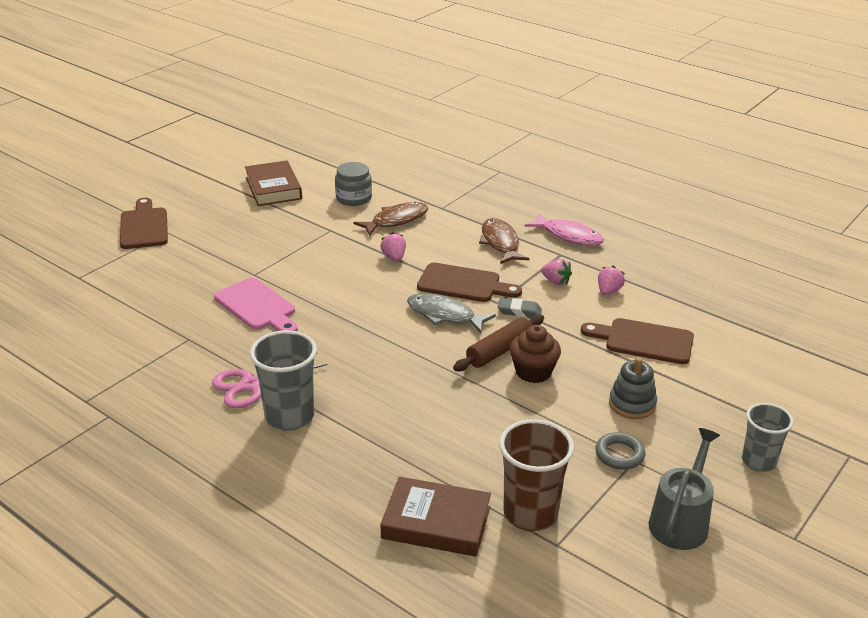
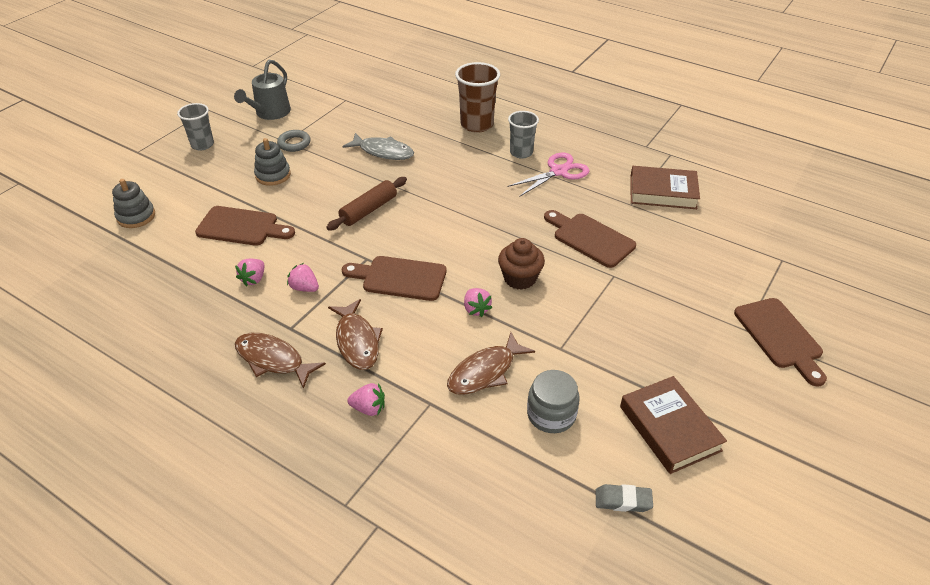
camera: 175 degrees right, 10 degrees up
(257, 307) = (590, 238): pink cutting board -> brown cutting board
(289, 416) = (521, 153): grey cup -> grey cup, size x0.66
(436, 522) = (413, 105): brown book -> brown book (662, 192)
(444, 315) = (417, 241): grey fish -> grey fish (383, 152)
(487, 207) = (369, 408): none -> pink strawberry
(519, 311) = (347, 249): grey eraser -> grey eraser (623, 501)
(530, 513) = (358, 111): brown cup -> brown cup (477, 124)
(533, 372) = (343, 194): brown cupcake -> brown cupcake (520, 278)
(568, 236) = (273, 360): pink fish -> brown fish
(776, 360) = (136, 216): none -> grey stacking toy

